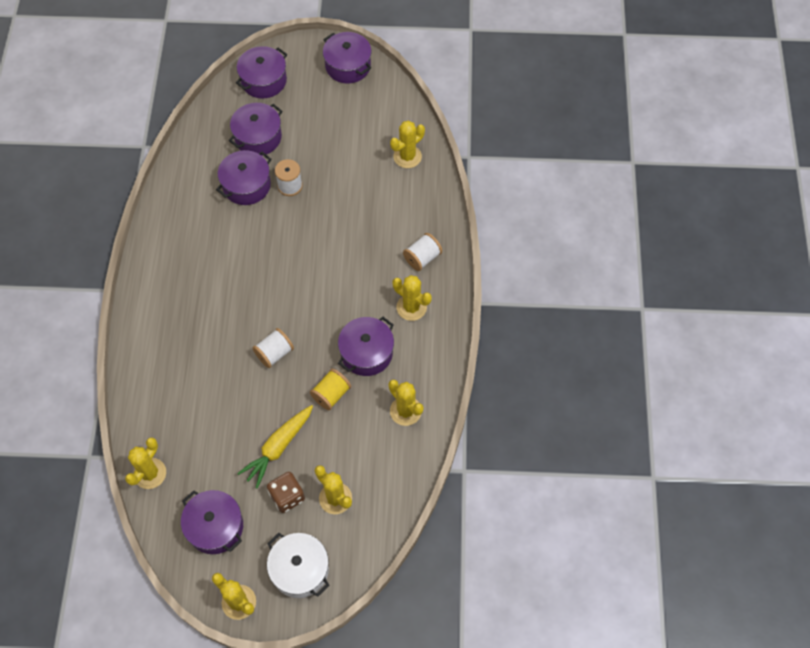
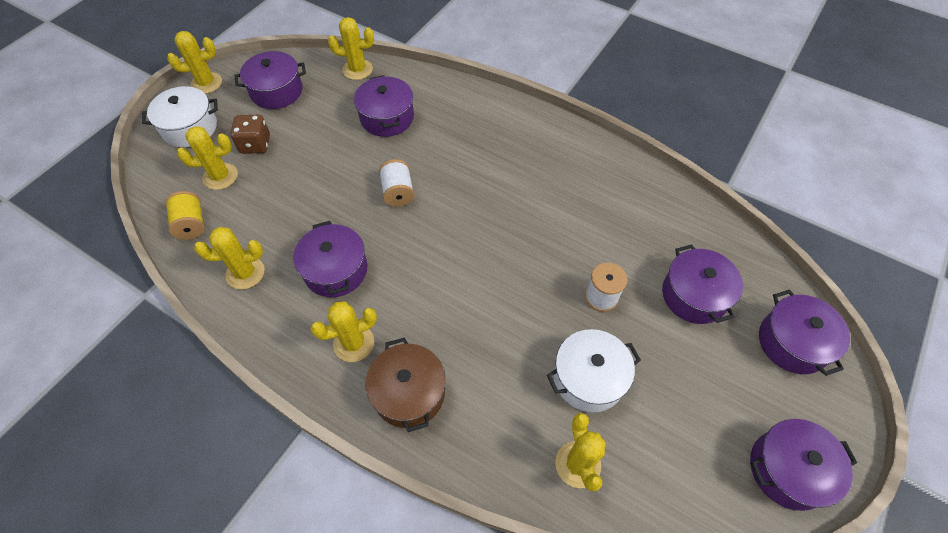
camera: 120 degrees right, 5 degrees down
(150, 473) = (357, 70): yellow cactus -> yellow cactus turned 60 degrees counterclockwise
(246, 185) = (624, 254): purple pot -> purple pot (387, 117)
(278, 447) = (303, 157): yellow carrot -> none
(331, 394) = (318, 218): yellow spool -> yellow spool (191, 224)
(352, 171) = (588, 378): none -> white pot
(422, 258) = (409, 393): white spool -> brown pot

